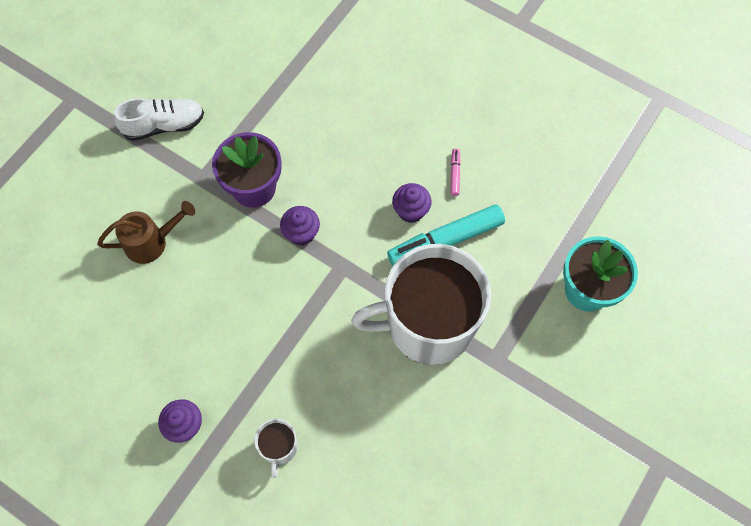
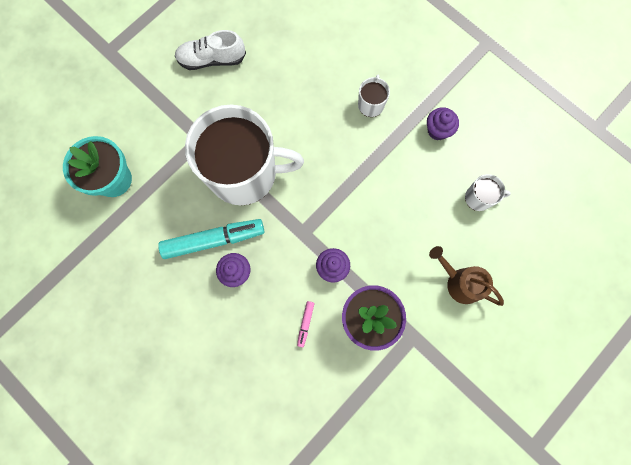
camera: 170 degrees left, 10 degrees up
(129, 343) = (479, 198): none -> white mug
(152, 241) = (459, 282): brown watering can -> brown watering can turned 45 degrees clockwise
(164, 125) = (446, 400): white shoe -> white shoe (212, 59)
(455, 174) = (190, 300): pink marker -> pink marker (305, 323)

